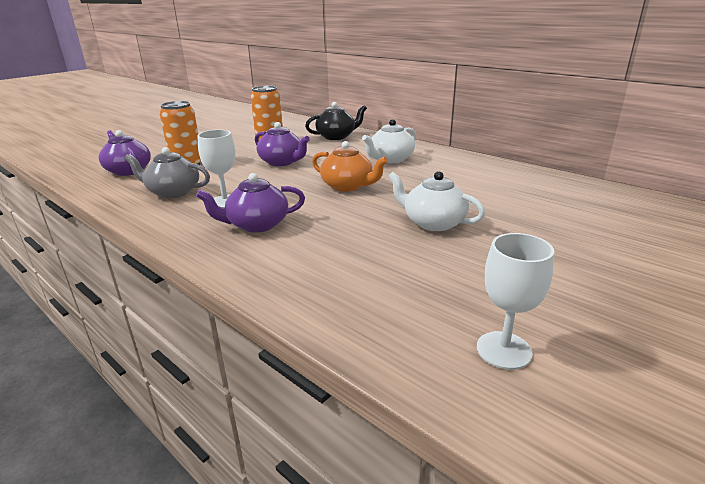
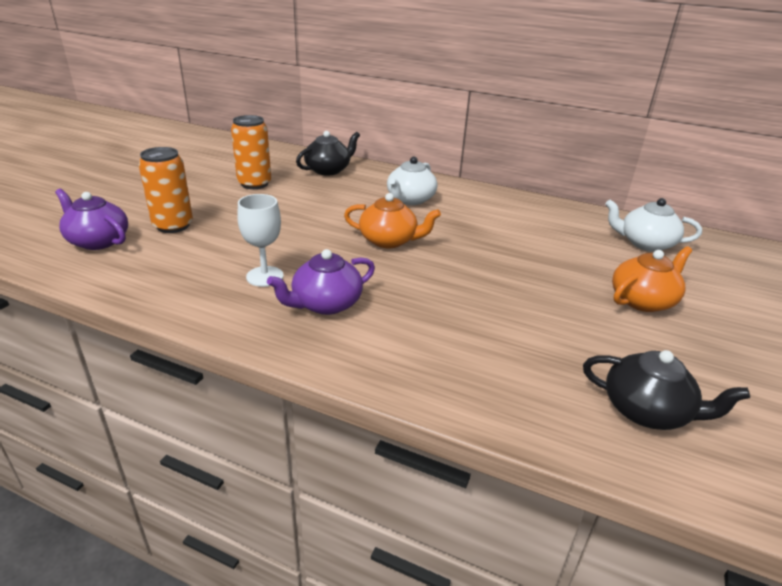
camera: 20 degrees left, 5 degrees up
(173, 192) = (187, 269): grey teapot -> none
(282, 162) = (290, 212): purple teapot -> none
(433, 222) = (504, 279): white teapot -> white teapot (645, 243)
(503, 350) = (647, 411): white goblet -> black teapot
(571, 254) = (643, 300): none -> orange teapot

